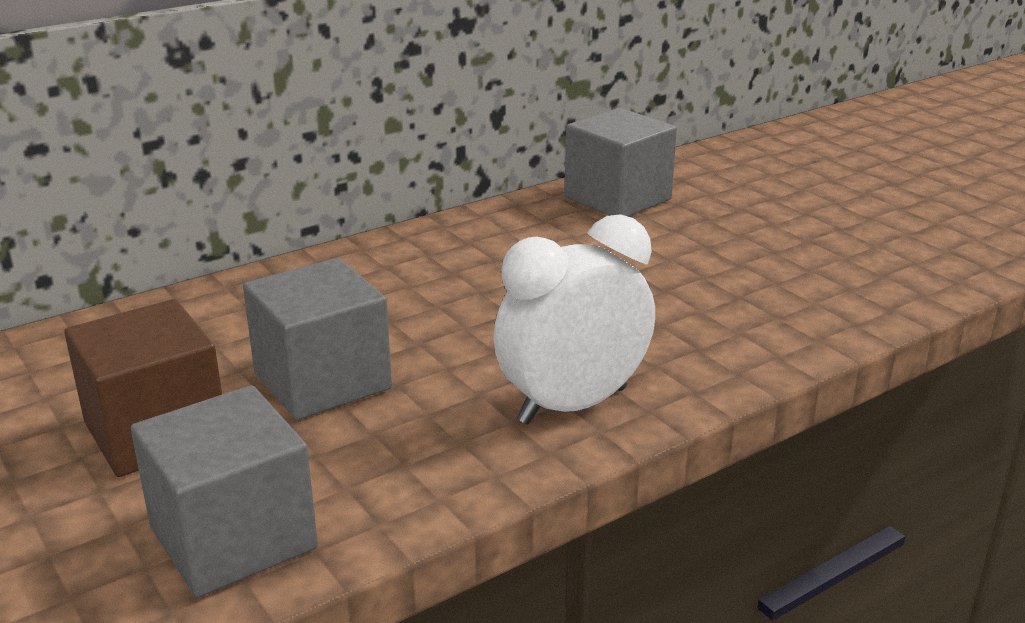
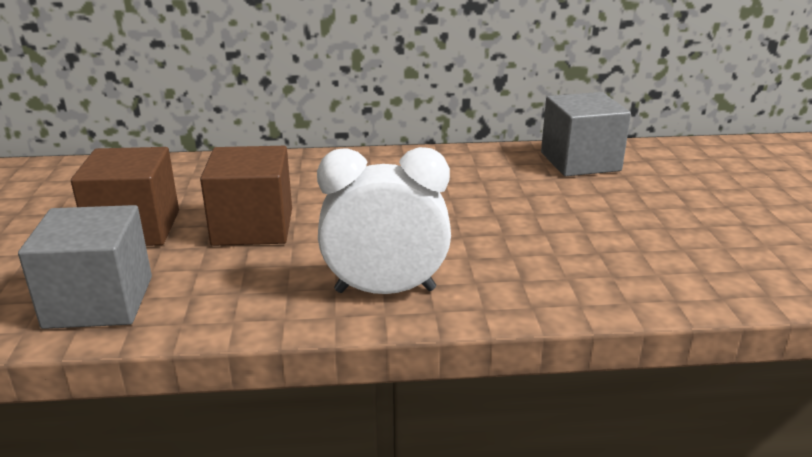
camera: 30 degrees right, 0 degrees up
(322, 381) = (253, 227): grey cube -> brown cube

